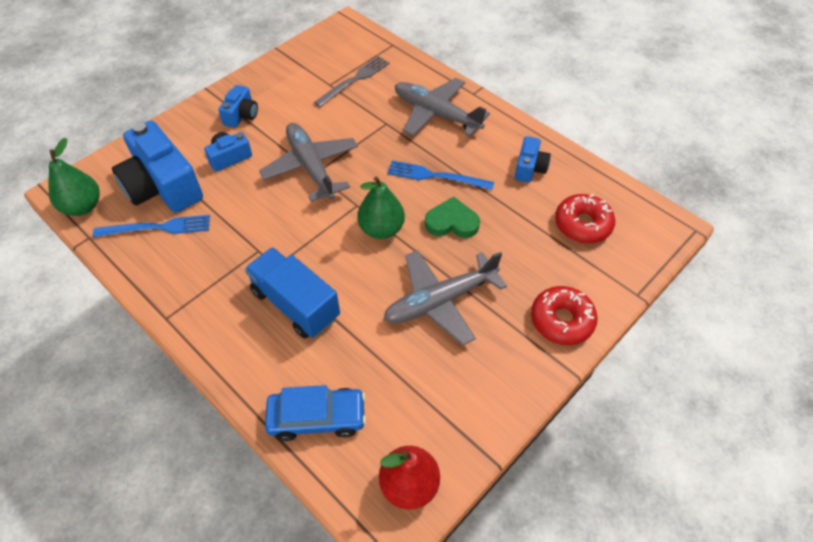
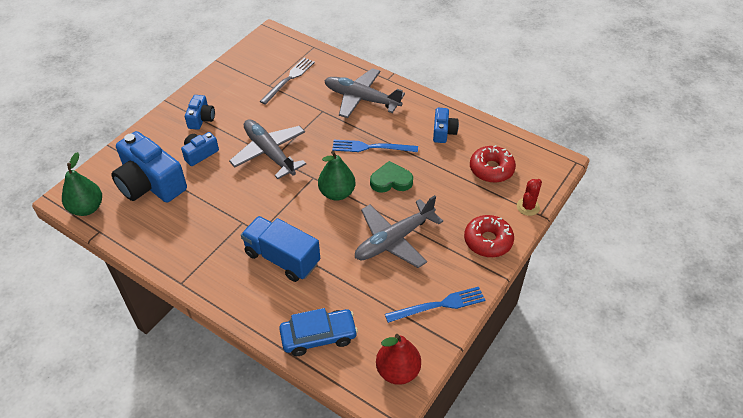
camera: 10 degrees left, 5 degrees down
(157, 228) = (155, 216): blue fork -> blue fork (439, 305)
(622, 281) = (528, 207): none -> red cactus

